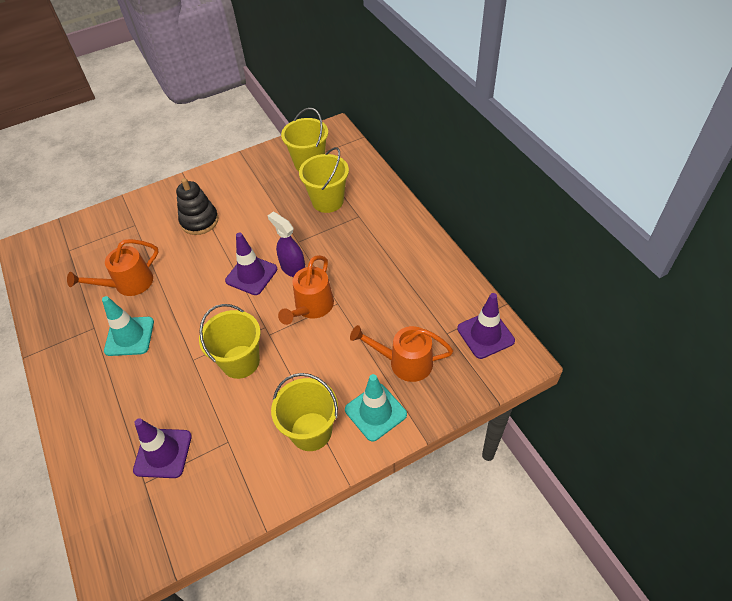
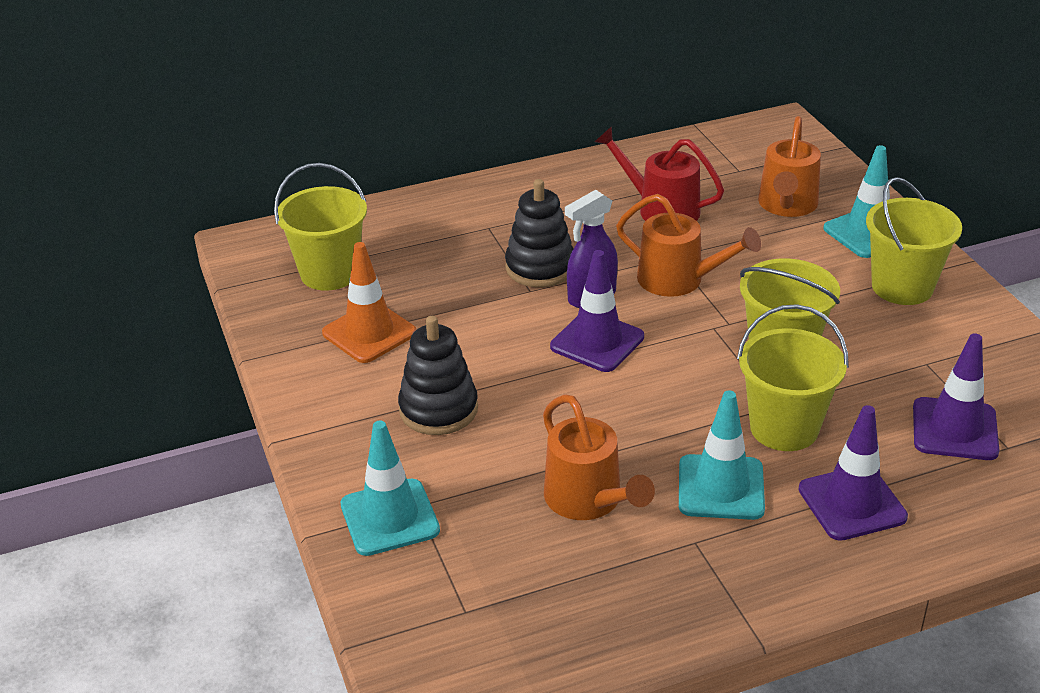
camera: 85 degrees left, 15 degrees down
(128, 217) = (389, 517): none -> turquoise traffic cone
(259, 187) = (369, 333): none -> orange traffic cone
(320, 243) = (540, 267): none -> black stacking toy
(327, 201) = (440, 256): yellow bucket -> yellow bucket (784, 428)
(389, 293) = (660, 209): none -> red watering can
(485, 334) = (744, 143): purple traffic cone -> purple traffic cone (852, 503)

